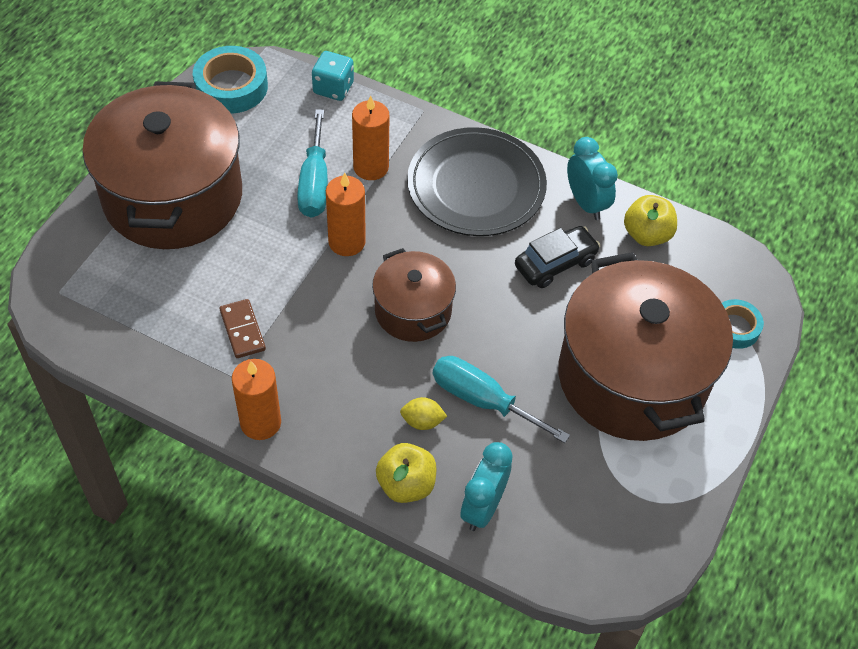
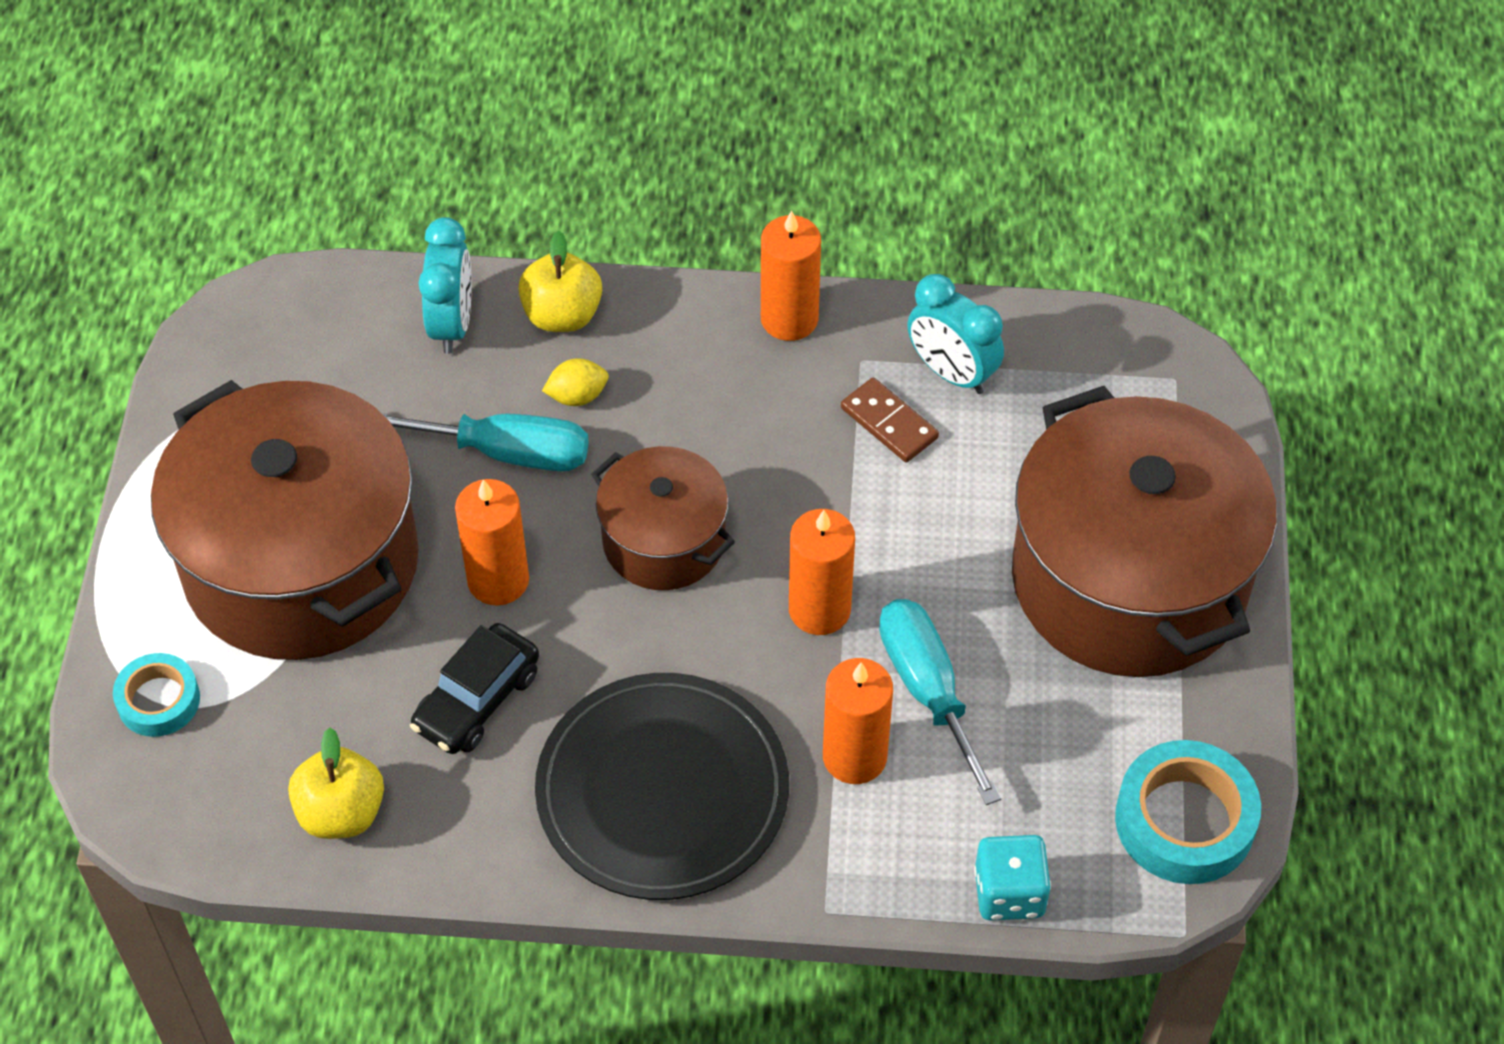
camera: 160 degrees right, 0 degrees up
(518, 324) = (498, 580): none -> orange candle
(586, 203) = (463, 833): turquoise clock -> turquoise clock (951, 373)

